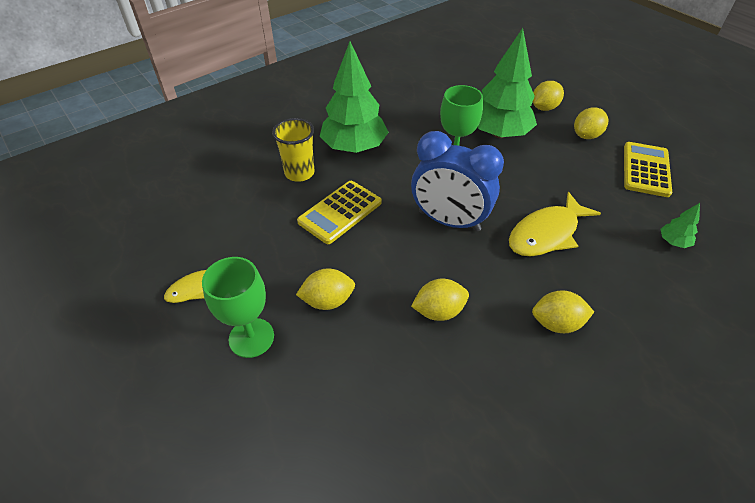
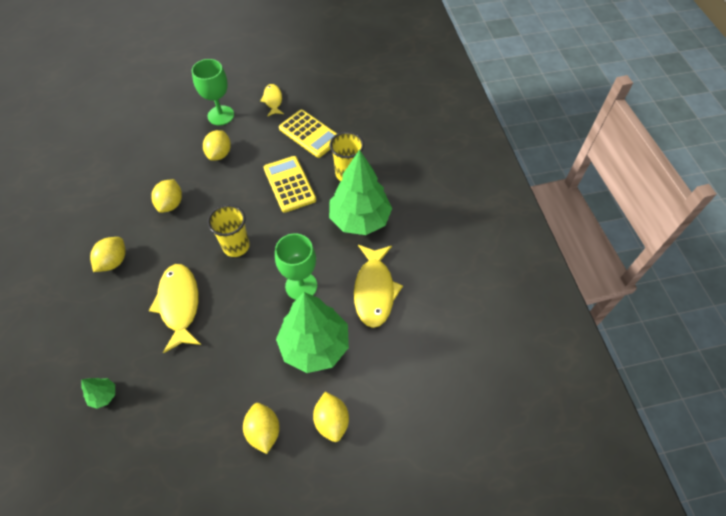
camera: 115 degrees right, 10 degrees up
(423, 118) = (374, 290): none -> yellow fish
(449, 221) = (236, 246): blue clock -> yellow cup
(646, 170) = (184, 450): yellow calculator -> yellow calculator (310, 134)

